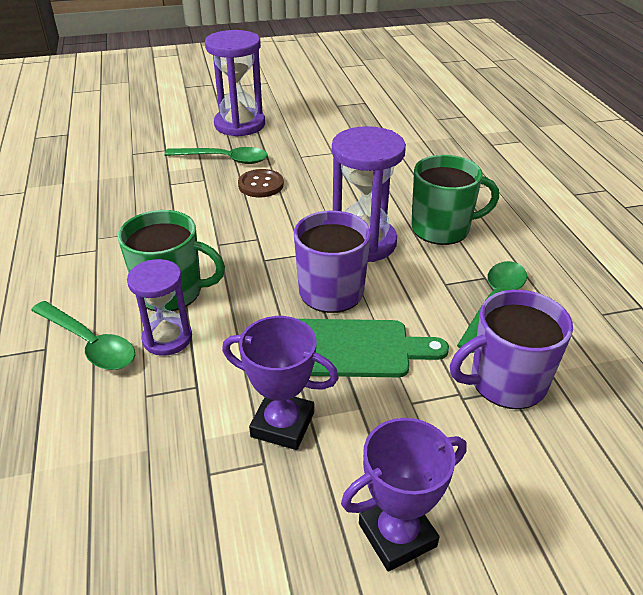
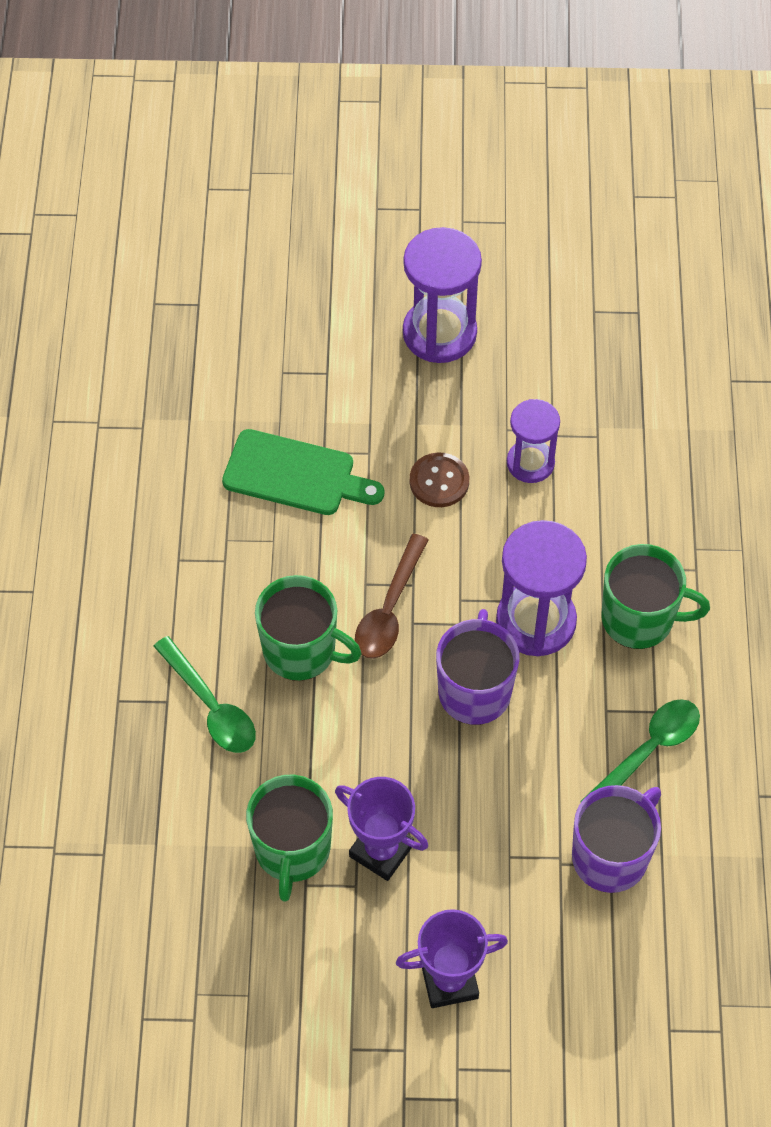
camera: 15 degrees right, 20 degrees up
(167, 338) = (289, 718): purple hourglass -> purple hourglass (530, 463)
(188, 444) = (292, 850): none -> green mug
(224, 159) = (403, 414): green spoon -> none
(242, 255) = (389, 609): none -> brown spoon
(353, 348) = (473, 777): green cutting board -> green cutting board (295, 474)
(506, 382) = (611, 856): purple mug -> purple mug turned 135 degrees clockwise

